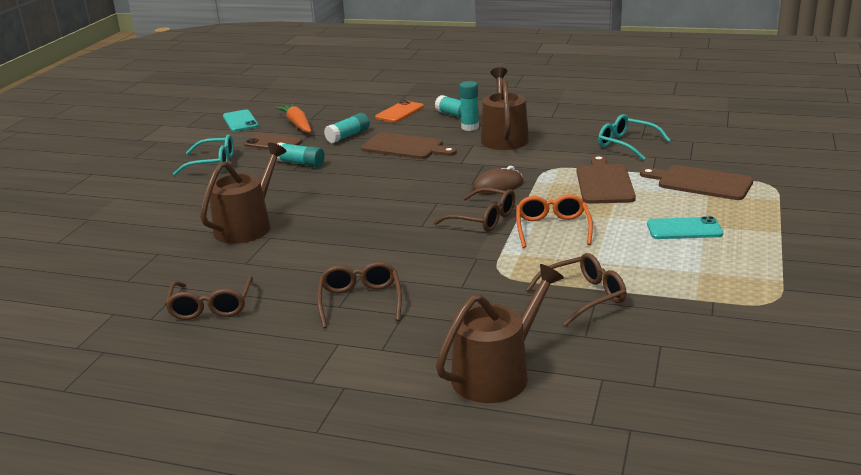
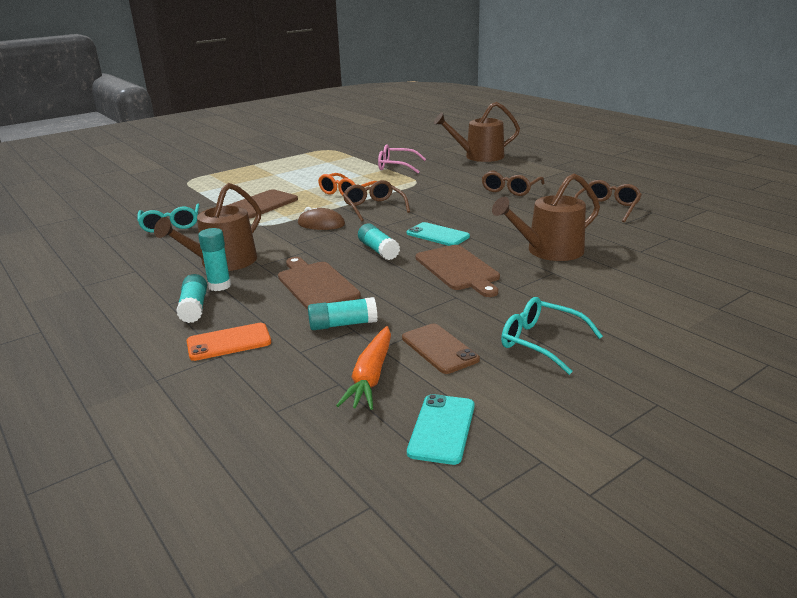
camera: 145 degrees left, 0 degrees up
(300, 163) = (440, 303): turquoise glue stick -> turquoise glue stick (378, 250)
(584, 296) = (396, 166): brown glasses -> pink glasses
(684, 229) = (287, 175): turquoise phone -> turquoise phone (437, 235)
(701, 182) = (213, 190): brown cutting board -> brown cutting board (458, 269)

